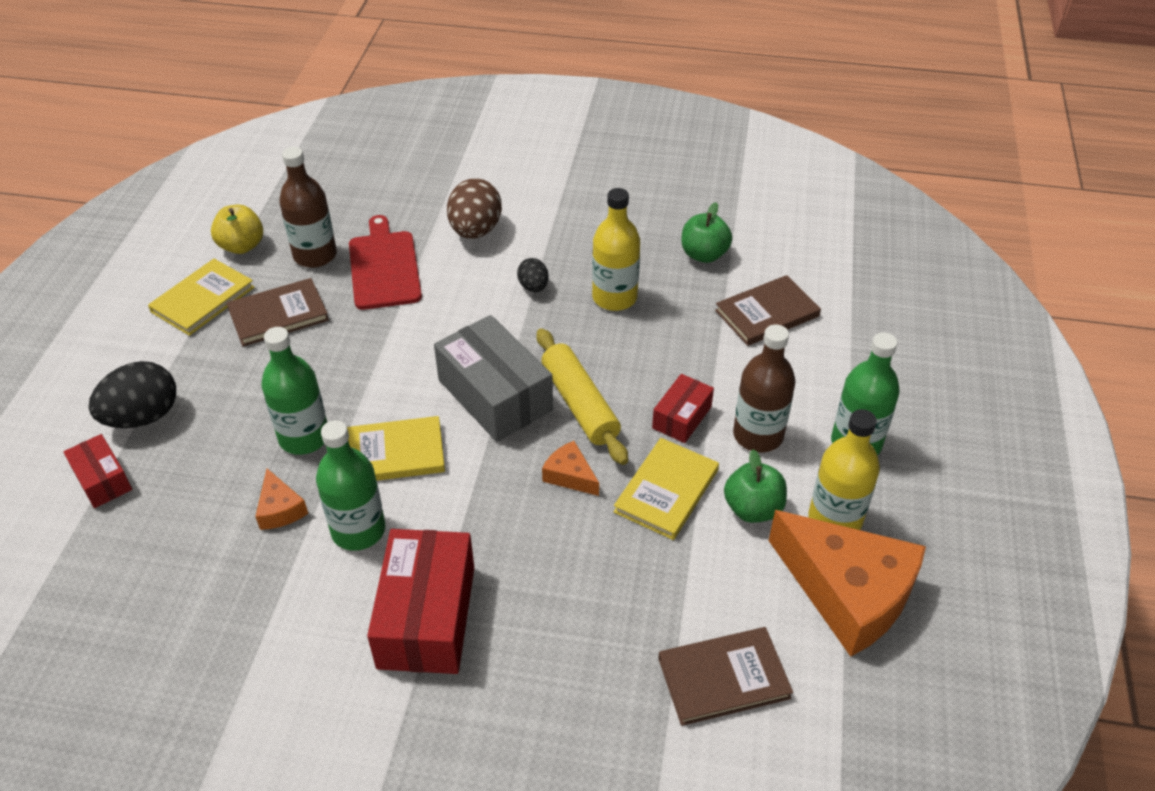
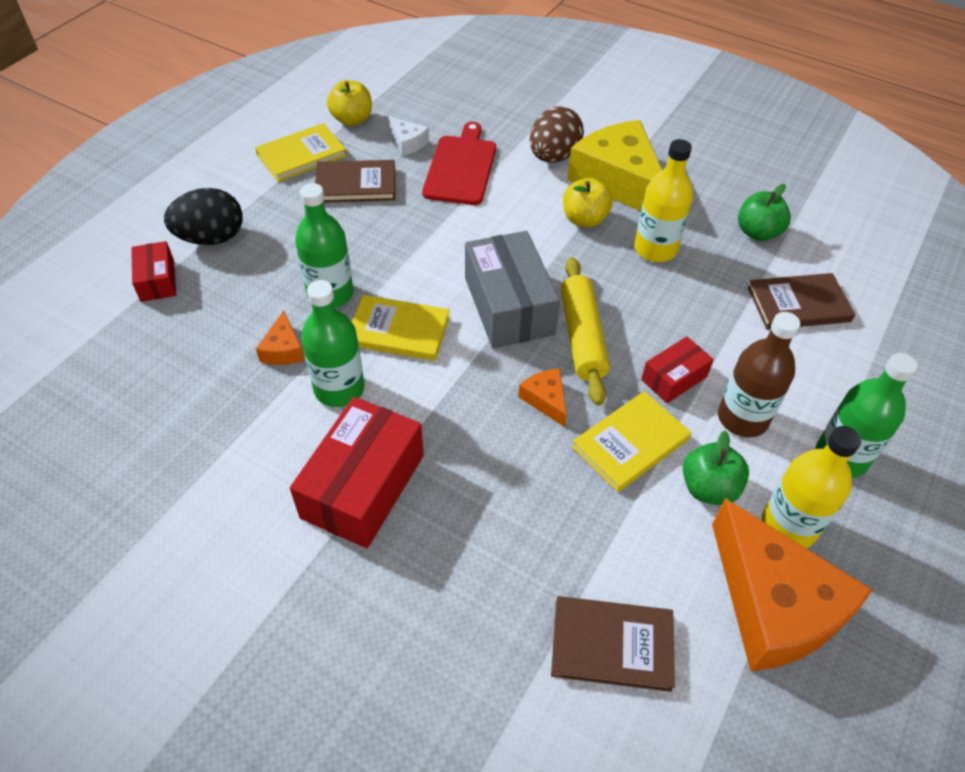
camera: 20 degrees right, 5 degrees up
(315, 255) = (408, 143): brown bottle -> white cheese
(533, 287) = (584, 219): black egg -> yellow apple
(551, 239) = (618, 181): none -> yellow cheese

